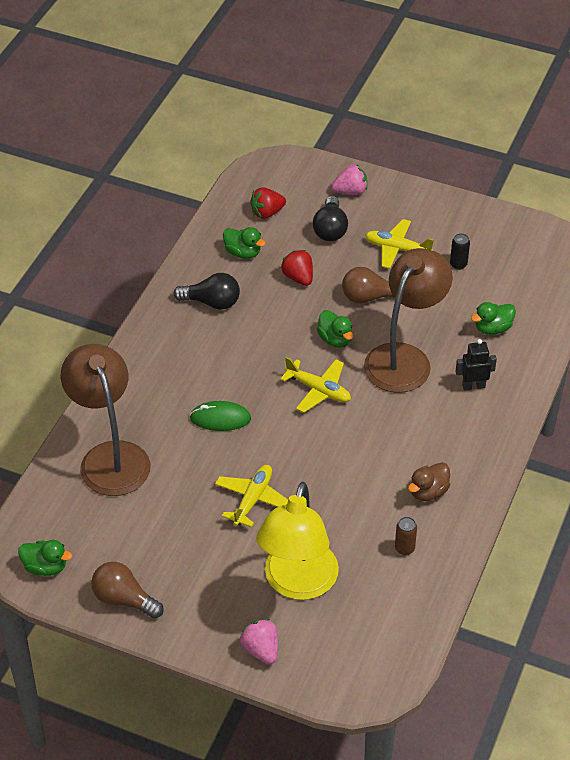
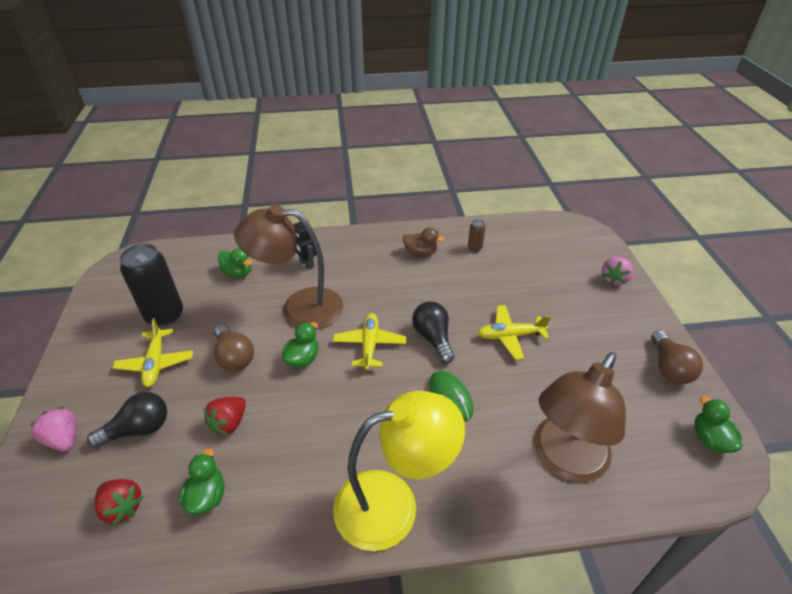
camera: 120 degrees left, 5 degrees down
(211, 302) = (304, 485): black light bulb -> black light bulb (433, 338)
(297, 583) = (551, 283): yellow lamp -> yellow lamp (393, 504)
(458, 264) = (165, 315): black can -> black can, size x2.26

